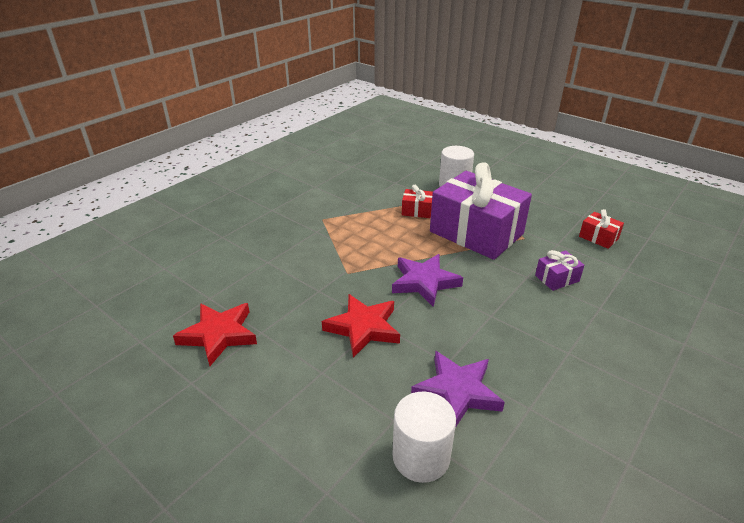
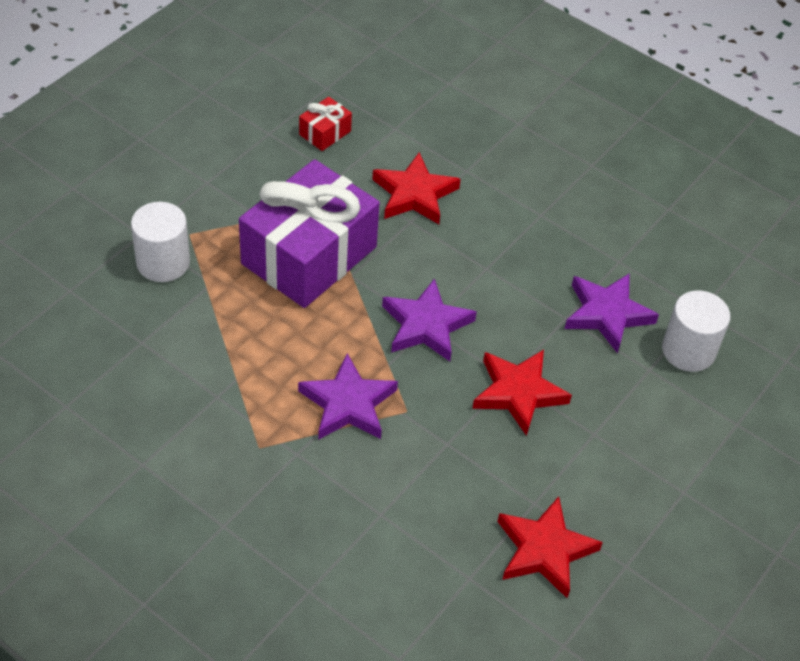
camera: 95 degrees left, 15 degrees up
(353, 249) = (348, 404): none -> purple star
(417, 211) = (243, 318): red gift -> none
(557, 278) = (414, 194): purple gift -> red star

